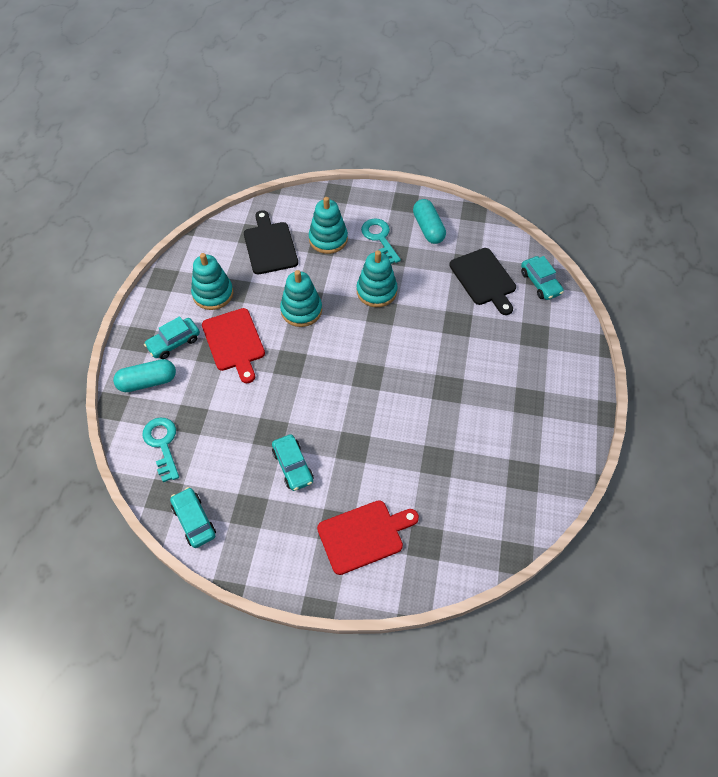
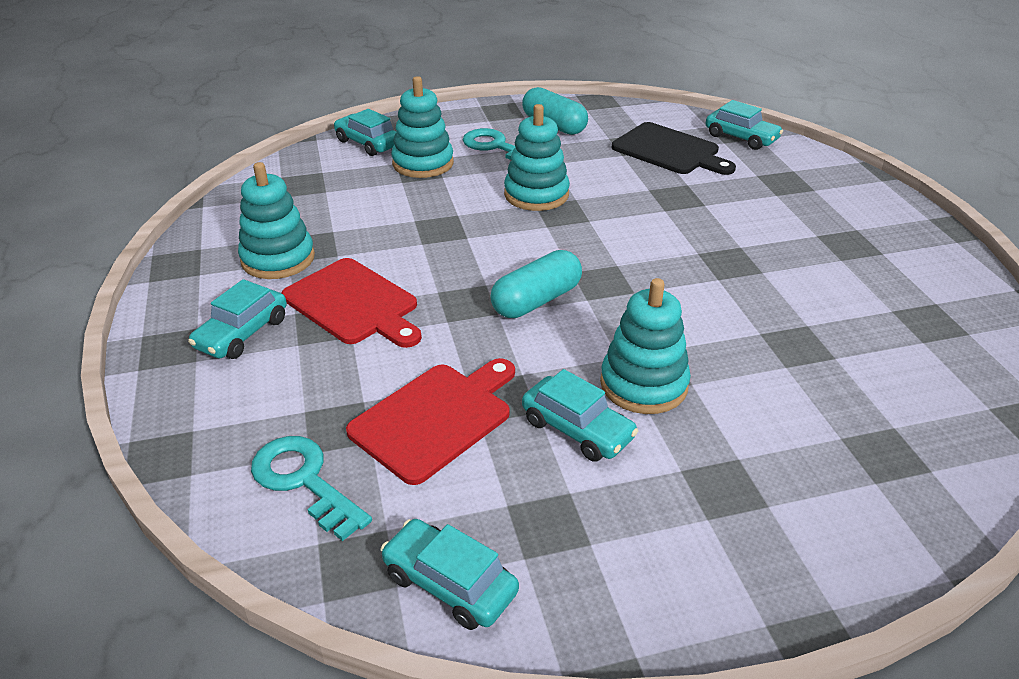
camera: 25 degrees left, 20 degrees down
(147, 382) = (220, 399): turquoise capsule -> turquoise capsule (536, 300)
(270, 245) = (338, 189): black cutting board -> none
(301, 310) = (439, 240): turquoise stacking toy -> turquoise stacking toy (643, 384)
(306, 208) = (368, 143): none -> turquoise car
(364, 535) = (782, 483): red cutting board -> red cutting board (435, 418)

